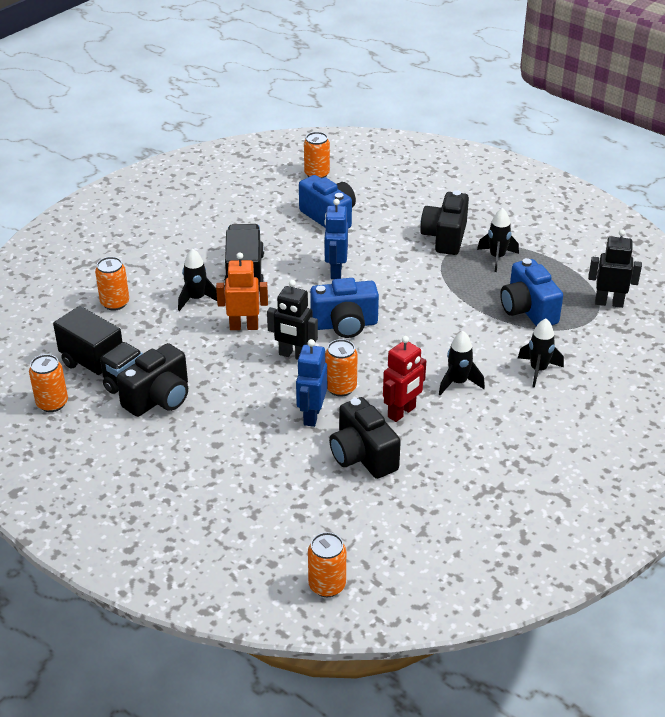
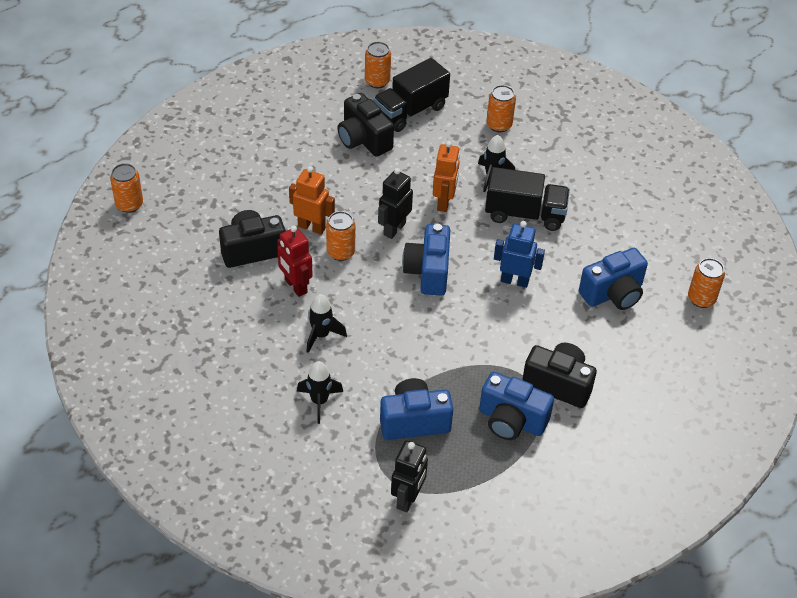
camera: 100 degrees right, 10 degrees up
(311, 416) = (311, 227): blue robot -> orange robot
(497, 258) = (511, 420): black rocket -> blue camera

